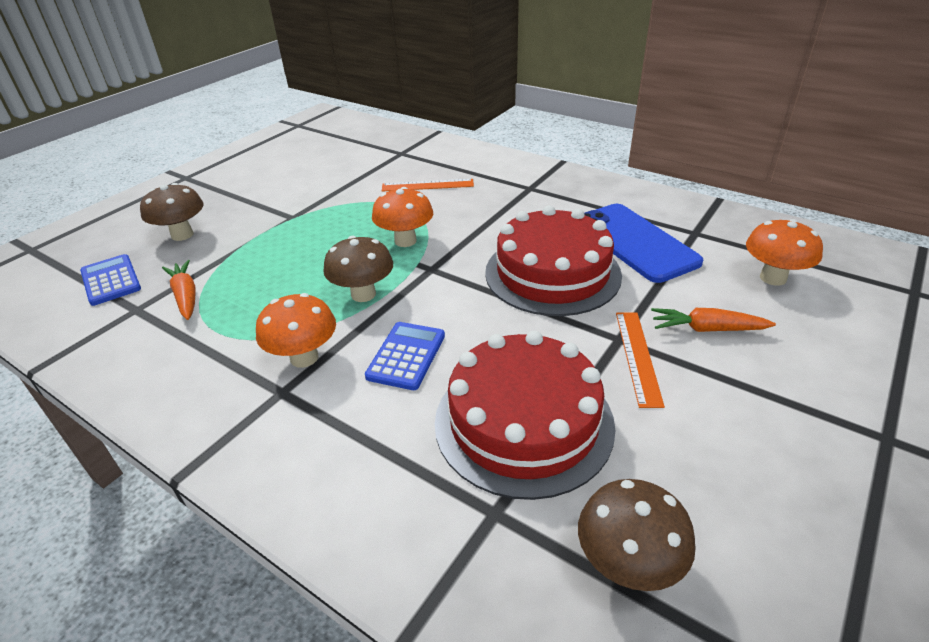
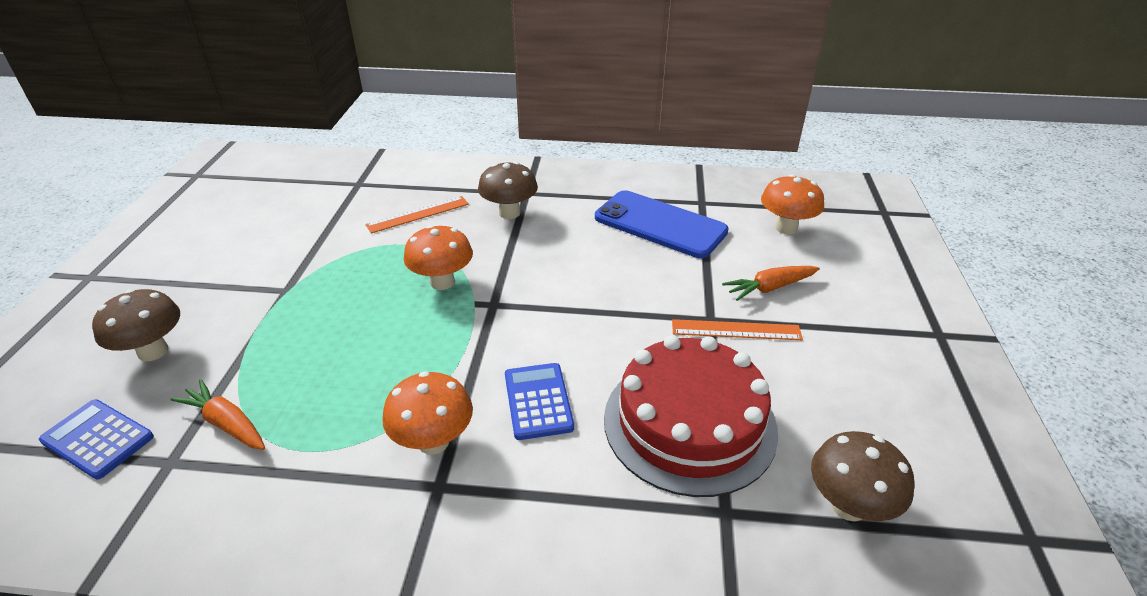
camera: 30 degrees left, 0 degrees up
(363, 294) = (443, 353): brown mushroom -> brown mushroom (509, 213)
(552, 273) = (611, 275): red cake -> none
(638, 356) = (736, 330): orange ruler -> orange ruler turned 60 degrees counterclockwise

